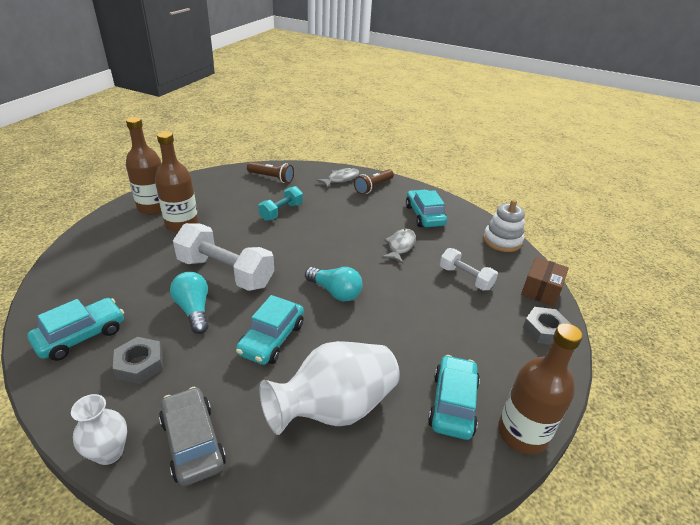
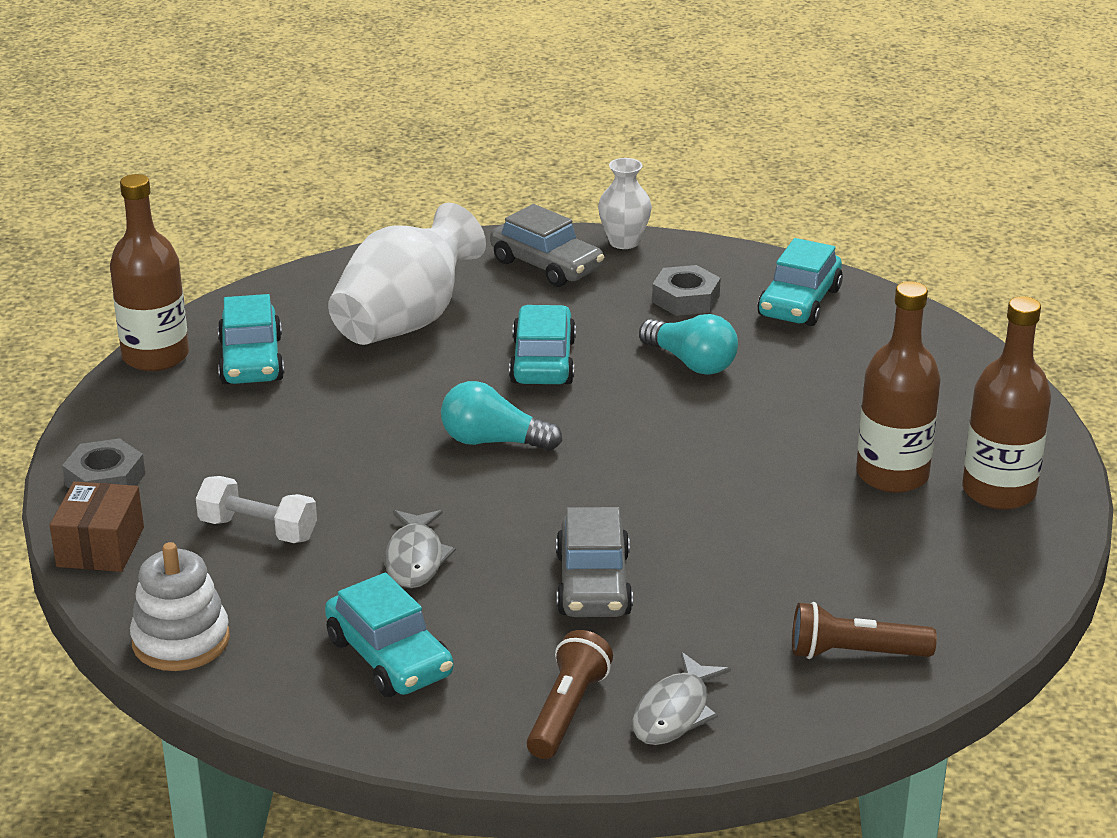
camera: 160 degrees right, 5 degrees down
(225, 272) = (705, 420): white dumbbell -> none
(281, 212) = (730, 563): turquoise dumbbell -> none
(337, 218) = (593, 584): none -> grey car

